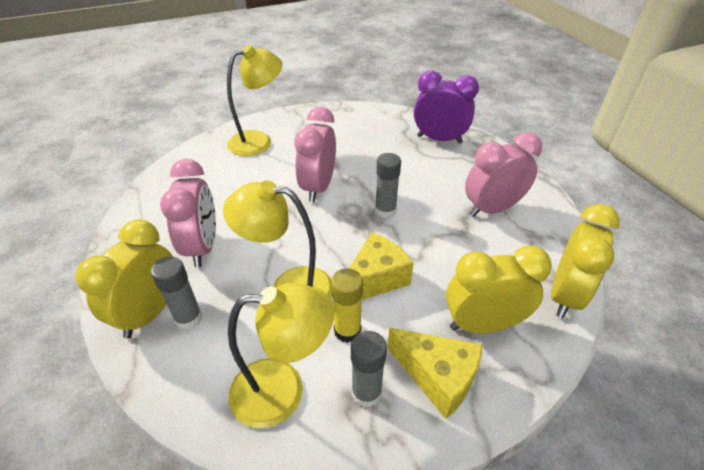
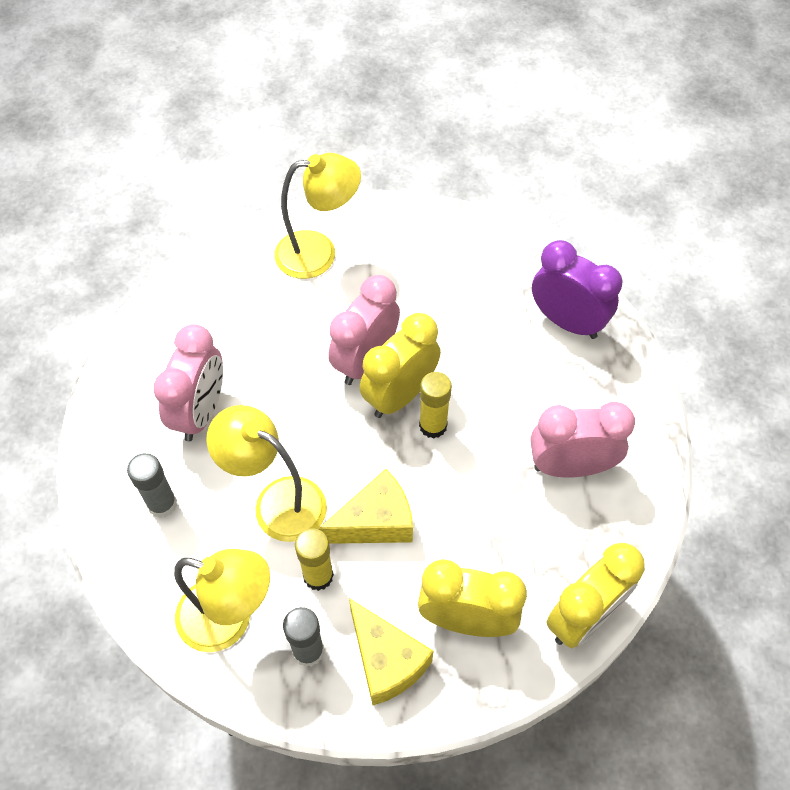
camera: 20 degrees right, 15 degrees up
(150, 313) = (126, 484): yellow clock -> yellow clock (400, 395)
(385, 211) = (433, 426): grey glue stick -> yellow glue stick

